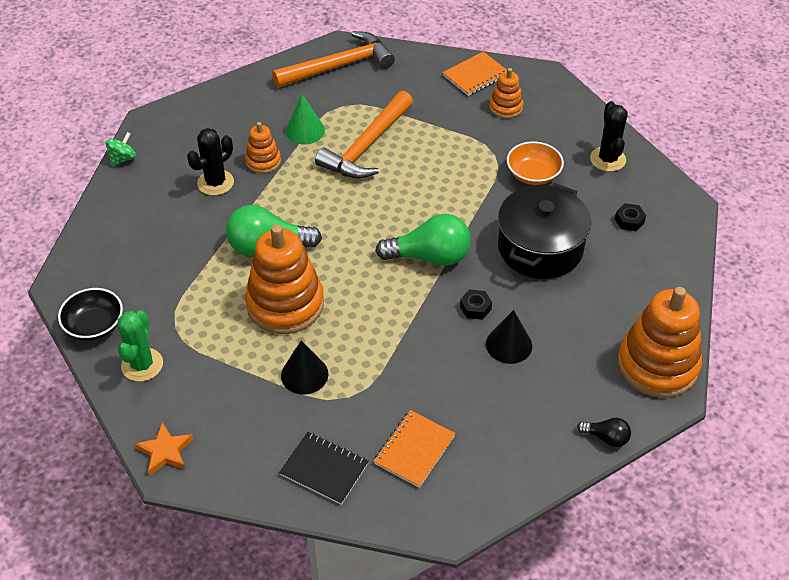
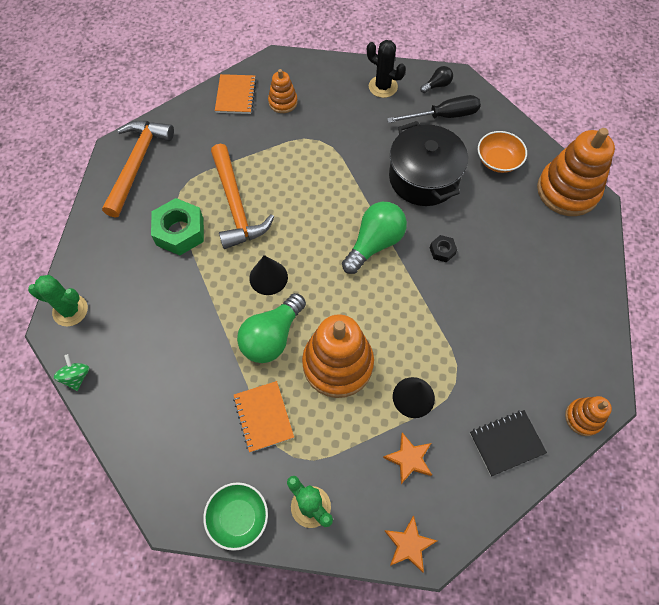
camera: 50 degrees left, 15 degrees up
(94, 325) = (238, 517): black bowl -> green bowl
(172, 118) = (70, 310): none -> green cactus
(215, 183) = (172, 327): black cactus -> none
(243, 406) = (409, 459): none -> orange star
(263, 161) = (183, 280): orange stacking toy -> orange stacking toy (583, 418)
(305, 130) = (180, 231): green cone -> green nut
(414, 450) = (531, 374): orange notebook -> orange notebook (263, 417)
(509, 344) = (488, 255): black cone -> black cone (268, 277)
(533, 174) = (357, 133): orange bowl -> orange bowl (498, 160)
(606, 437) = (601, 259): black light bulb -> black light bulb (437, 85)
(629, 221) = (443, 116): black nut -> black screwdriver

